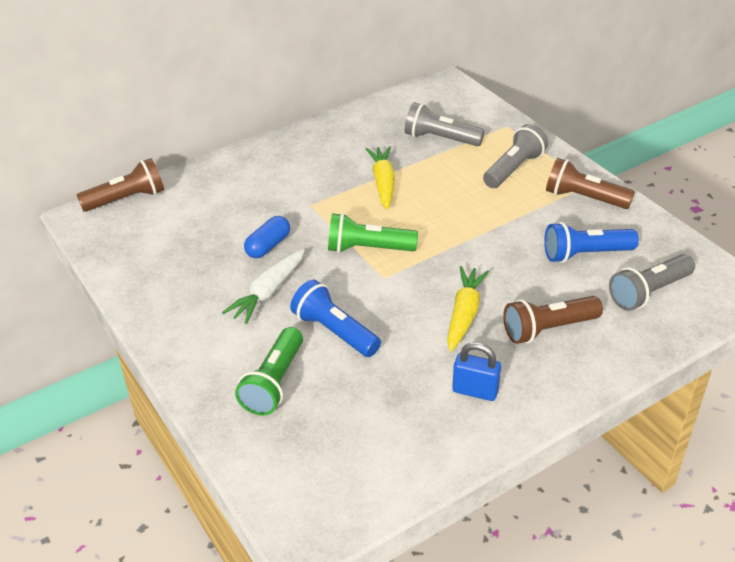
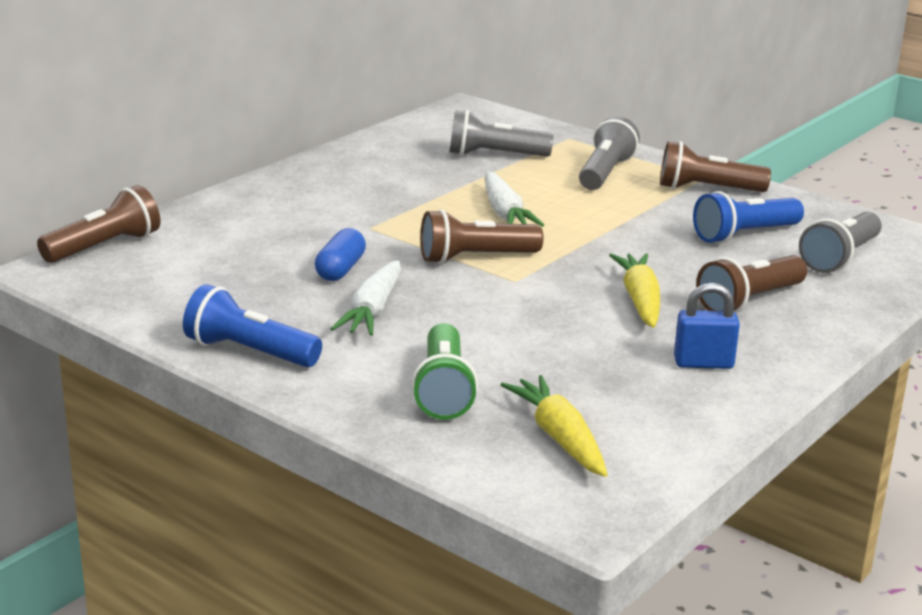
camera: 20 degrees left, 15 degrees down
(334, 332) = (488, 335): blue flashlight -> blue flashlight (249, 352)
(368, 249) = (475, 258): green flashlight -> brown flashlight
(383, 183) = (451, 199): yellow carrot -> yellow carrot (559, 437)
(415, 203) = (505, 213): none -> white carrot

